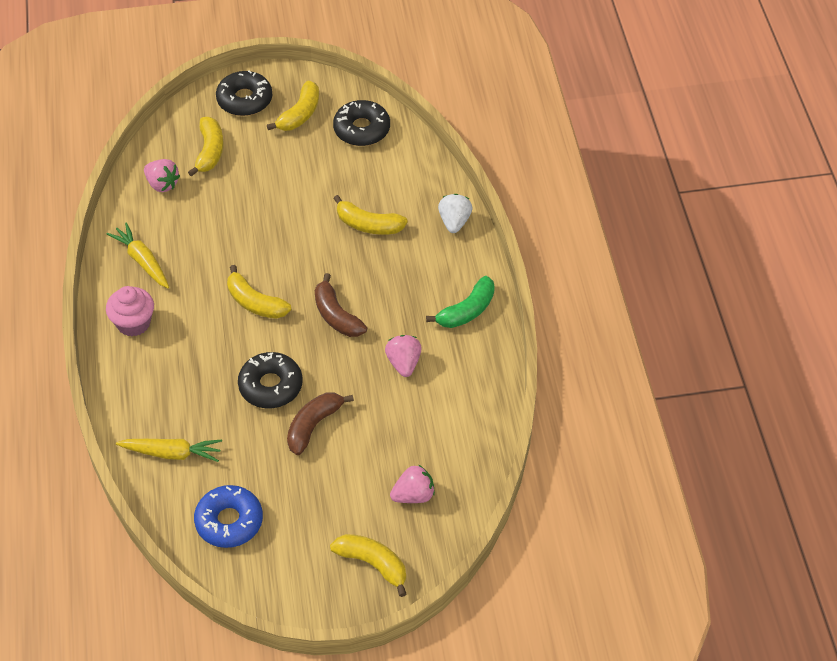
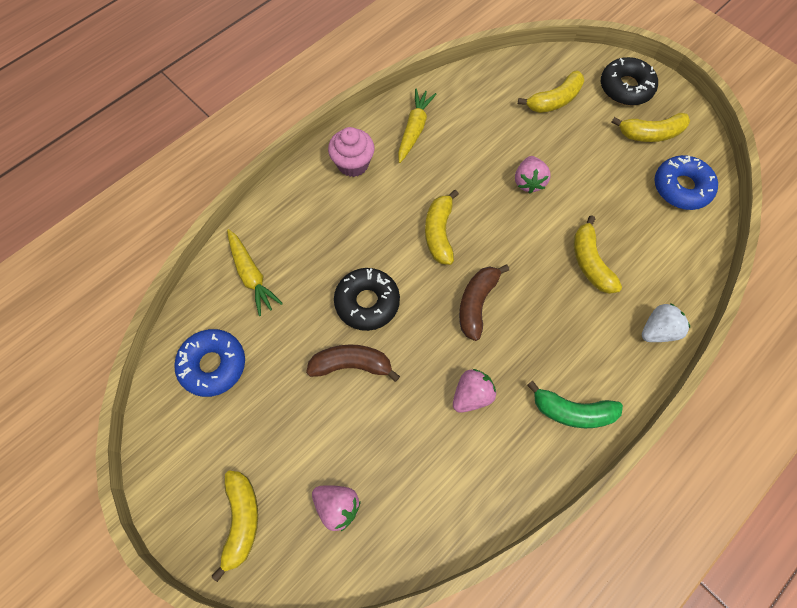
camera: 55 degrees right, 15 degrees up
(162, 184) = (495, 92): pink strawberry -> pink strawberry (528, 182)
(362, 129) = (681, 188): black donut -> blue donut

